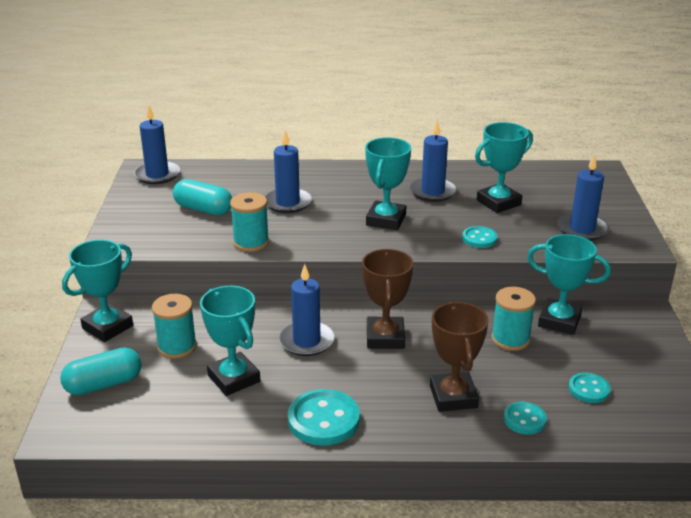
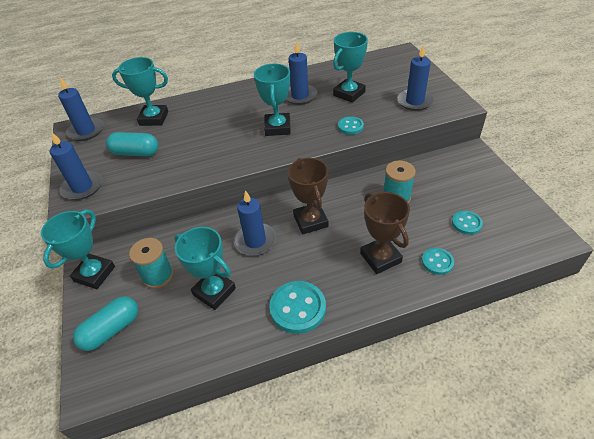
camera: 15 degrees left, 15 degrees up
(251, 242) = (185, 173): turquoise spool -> none
(287, 203) = (198, 131): blue candle -> blue candle (82, 187)
(559, 321) = (421, 173): turquoise trophy -> turquoise trophy (154, 118)

